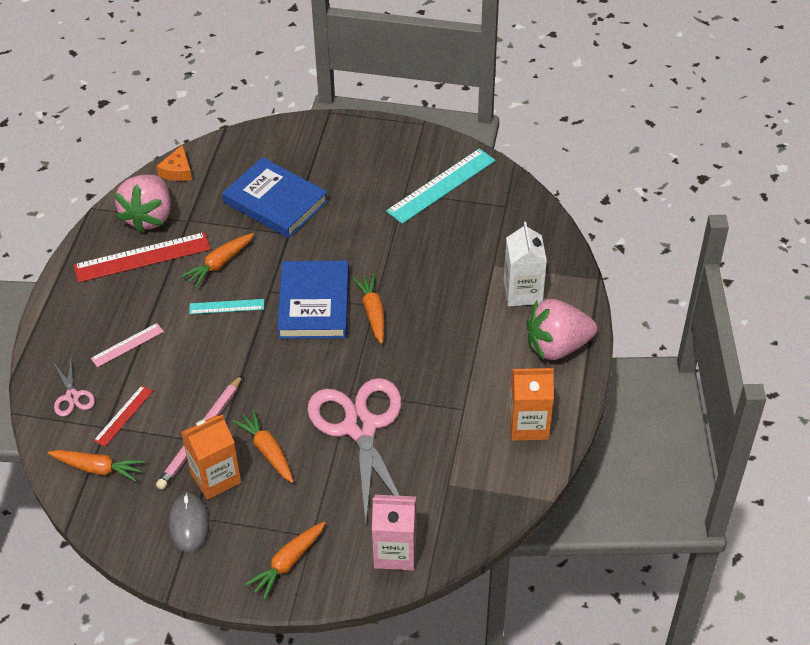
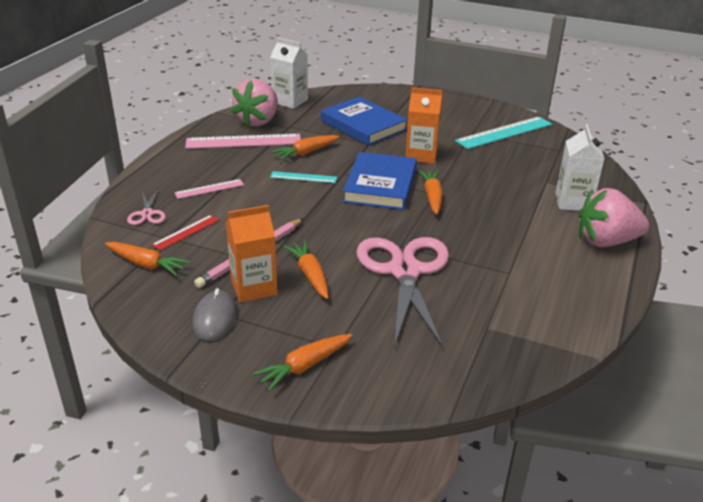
camera: 10 degrees right, 15 degrees down
(142, 257) = (243, 142): red ruler -> pink ruler
(177, 171) = (290, 101): orange cheese -> white carton
(395, 552) = (422, 375): pink carton -> none
(528, 425) = (575, 293): orange carton -> orange carton (421, 155)

